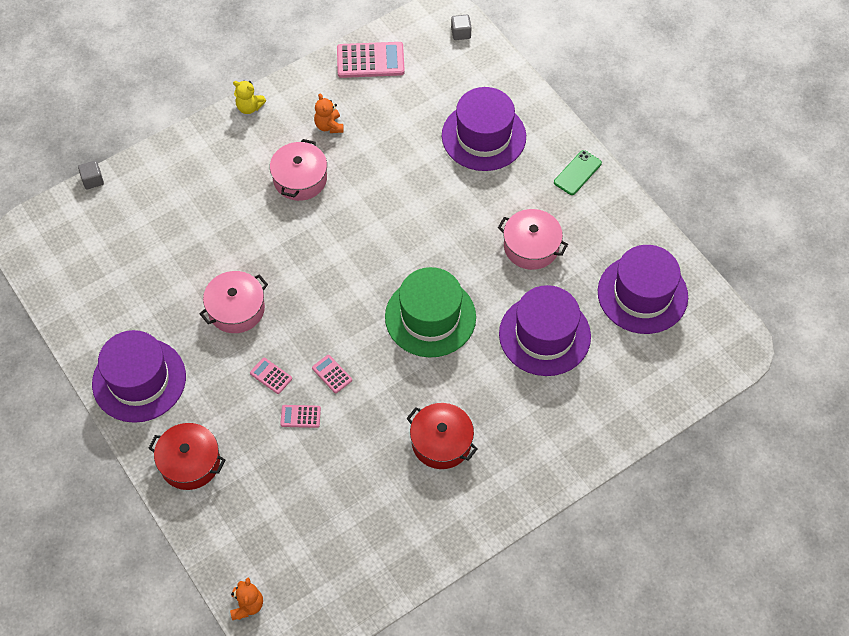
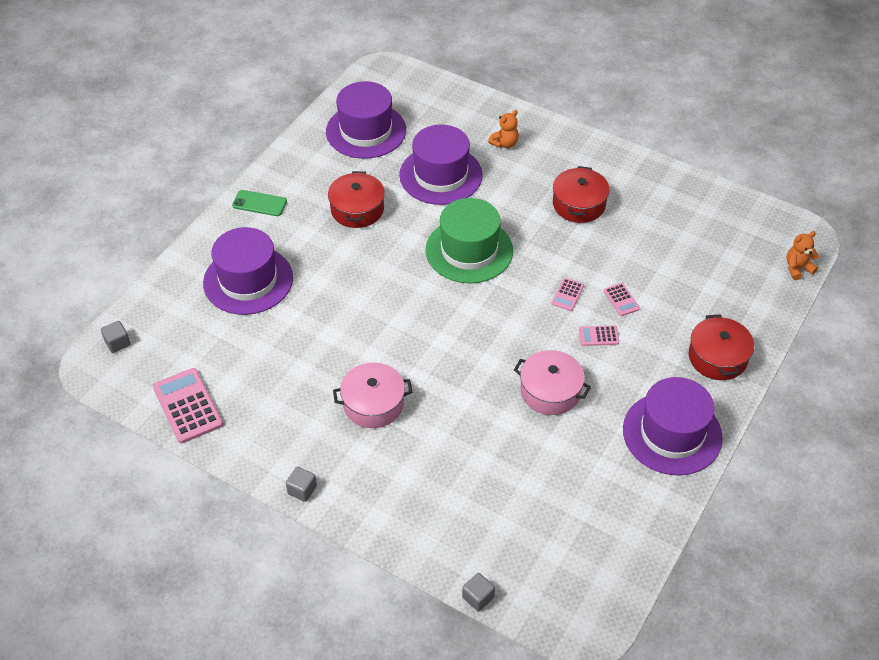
camera: 115 degrees left, 10 degrees down
(249, 107) = (302, 490): yellow teddy bear -> grey cube
(271, 376) = (598, 336): pink calculator -> pink calculator turned 75 degrees clockwise
(329, 126) = (294, 407): orange teddy bear -> orange teddy bear (504, 143)
(531, 246) = (357, 209): pink pot -> red pot

